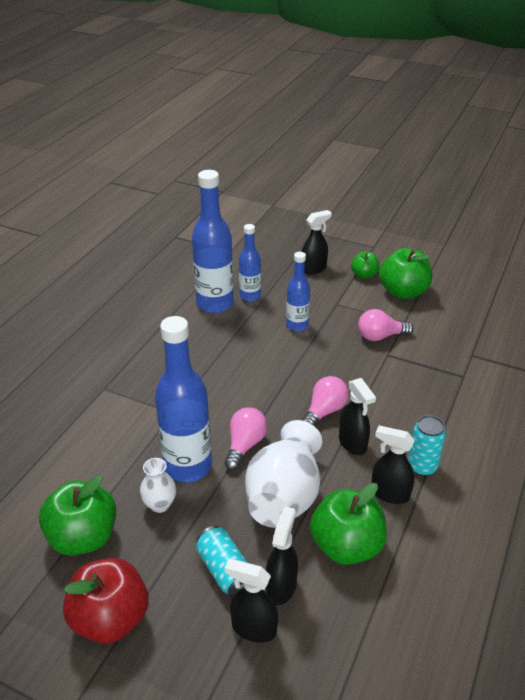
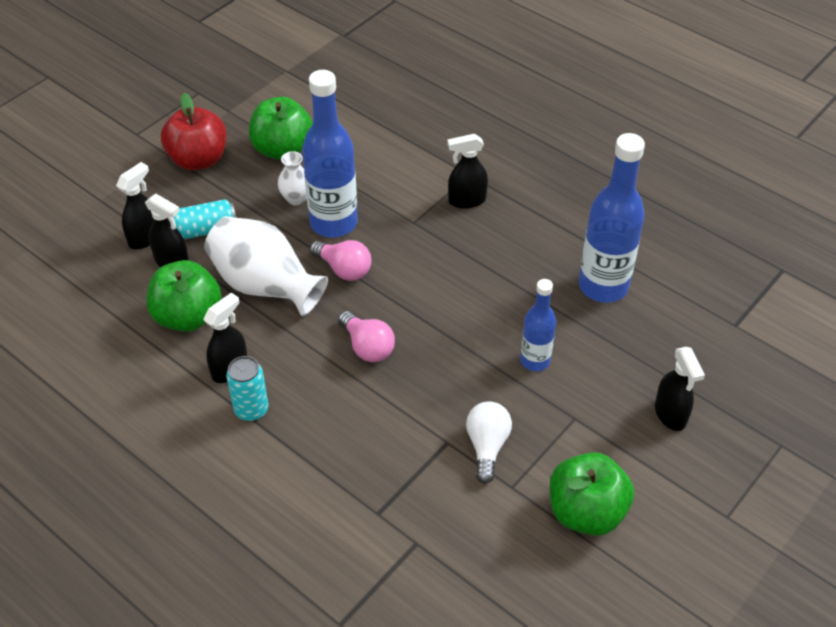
camera: 105 degrees right, 10 degrees up
(250, 296) = (613, 325): blue bottle -> none
(352, 443) = (309, 358): black spray bottle -> black spray bottle (466, 200)
(364, 275) = (642, 475): green apple -> none
(380, 336) = (487, 446): pink light bulb -> white light bulb

